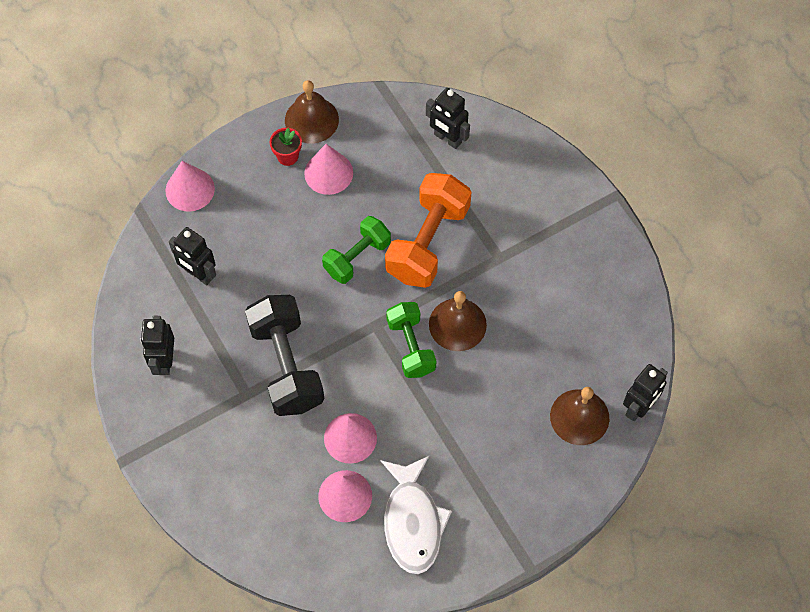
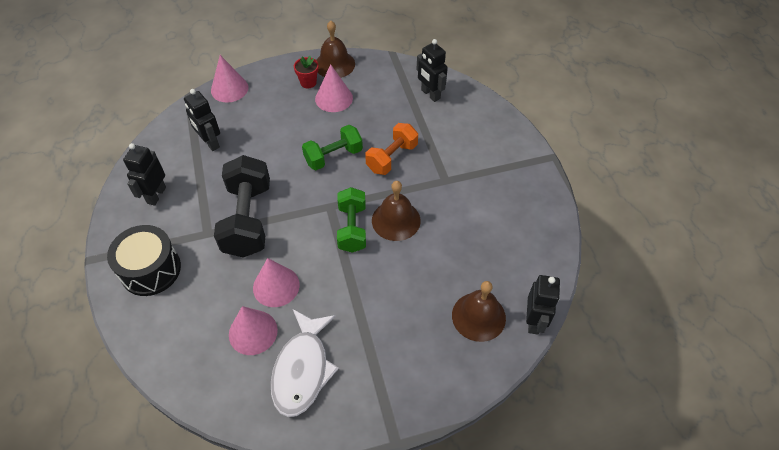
camera: 15 degrees right, 10 degrees down
(201, 454) = (150, 269): none -> black drum
(427, 242) = (392, 158): orange dumbbell -> orange dumbbell, size x0.64
(639, 407) = (534, 321): black robot -> black robot turned 45 degrees counterclockwise

